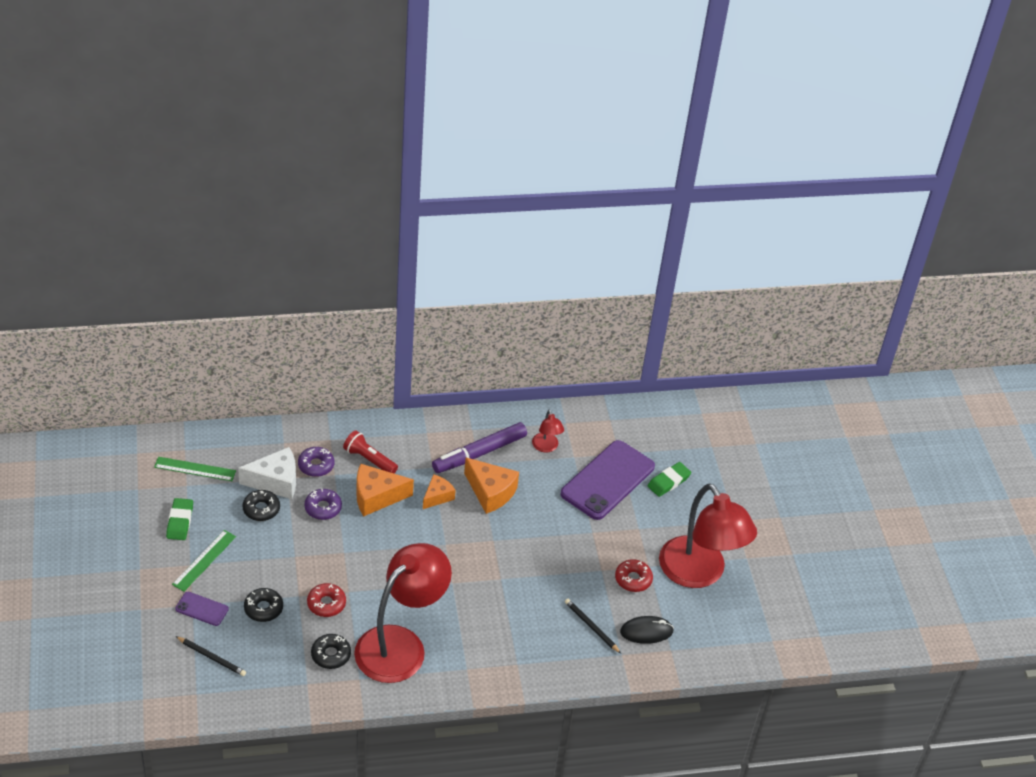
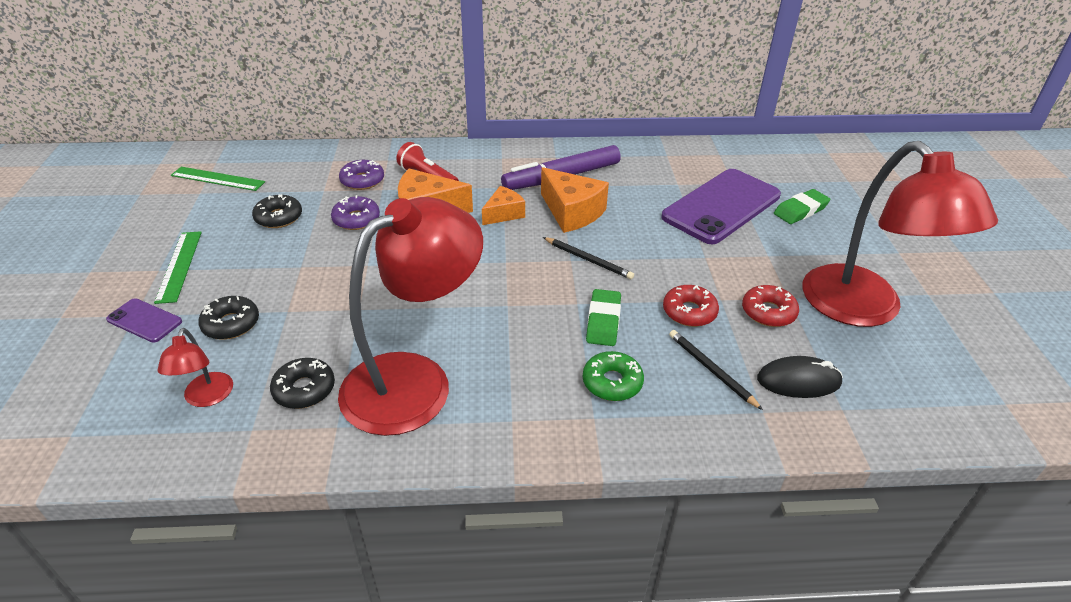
camera: 10 degrees right, 5 degrees down
(180, 521) = (171, 225): green eraser -> green eraser (603, 321)
(204, 560) = (179, 266): green ruler -> green ruler turned 45 degrees counterclockwise
(212, 657) = (123, 384): black pencil -> black pencil (588, 260)
(275, 481) = (308, 193): white cheese -> none
(326, 604) = (322, 322): red donut -> red donut (689, 312)
(527, 639) = (612, 382): none -> green donut
(546, 447) = (643, 174): red lamp -> red lamp (206, 398)

